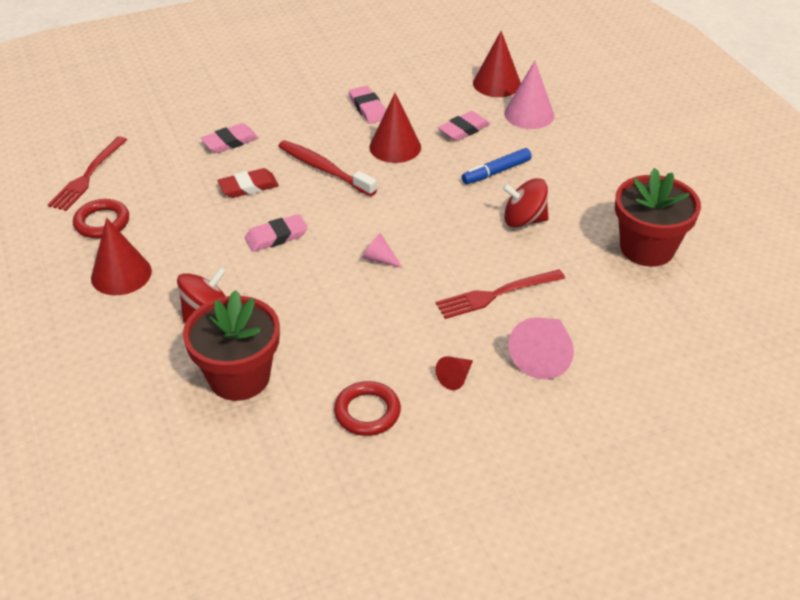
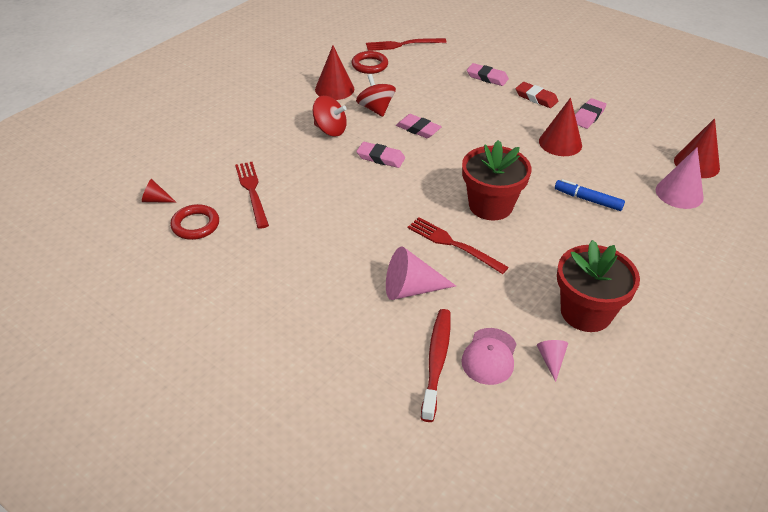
camera: 60 degrees right, 0 degrees up
(239, 377) = (288, 162): red flower pot -> red flower pot (490, 205)
(248, 187) = (452, 101): red eraser -> red eraser (536, 98)
(269, 435) = (252, 191): none -> red fork
(324, 169) = (502, 122): red toothbrush -> red toothbrush (436, 362)
(367, 412) = (297, 223): red ring -> red ring (195, 225)
(379, 259) = (438, 178): pink cone -> pink cone (551, 360)
(455, 377) = (356, 252): red cone -> red cone (156, 200)
(464, 130) = (618, 167): pink eraser -> pink eraser (380, 158)
(524, 220) = (548, 232): red spinning top -> red spinning top (376, 109)
(668, 338) = (489, 356): none -> pink cap

